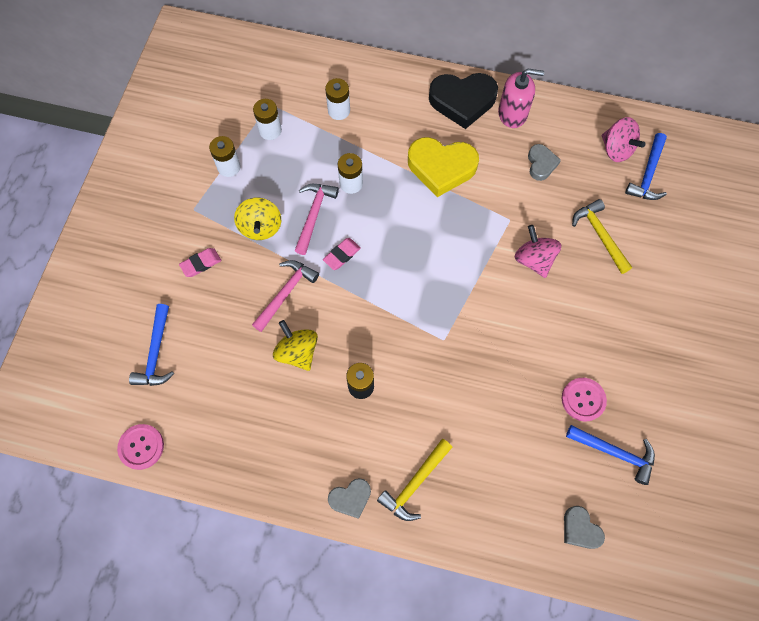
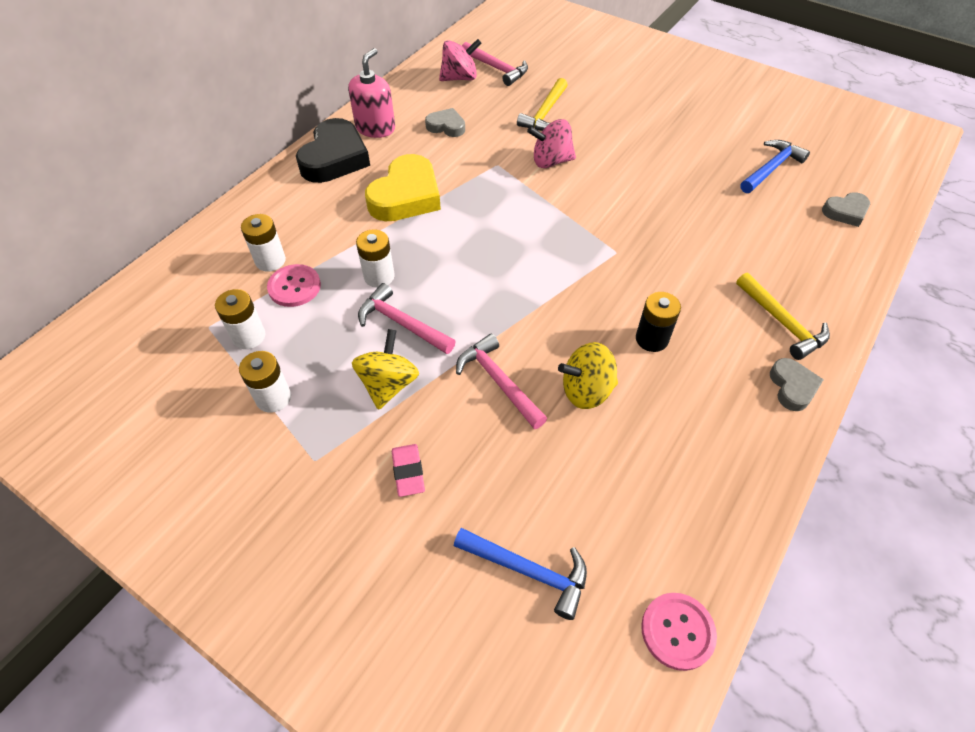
camera: 70 degrees left, 15 degrees down
(260, 227) = (388, 384): yellow spinning top -> yellow spinning top turned 90 degrees counterclockwise
(342, 255) = (472, 311): pink eraser -> none
(583, 399) = (713, 172): pink button -> pink button (294, 287)
(600, 235) = (545, 113): yellow hammer -> yellow hammer turned 60 degrees counterclockwise
(648, 174) = (496, 68): blue hammer -> pink hammer

